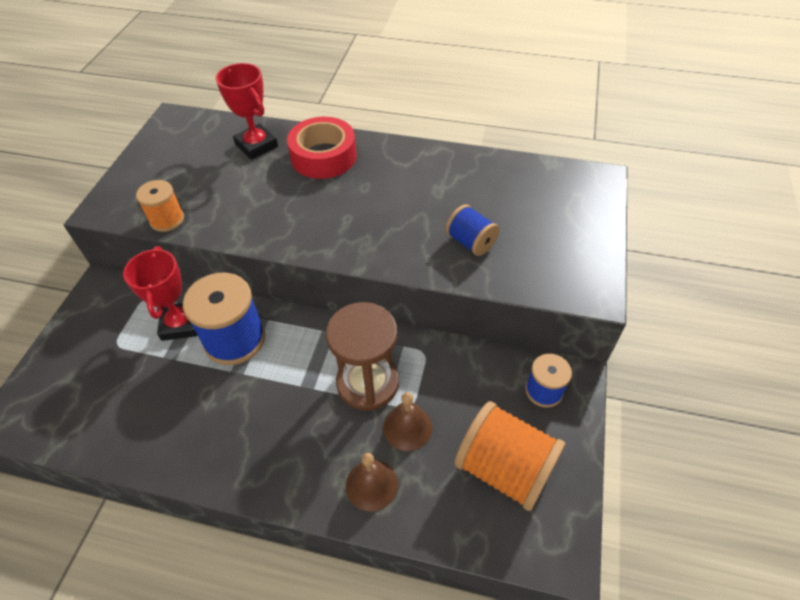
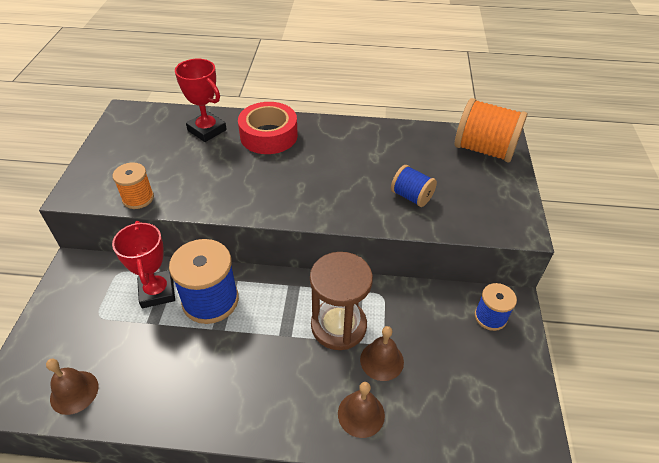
camera: 10 degrees left, 5 degrees down
(78, 423) = (74, 392): none -> brown bell
(504, 468) = (472, 386): orange spool -> orange spool (484, 150)

